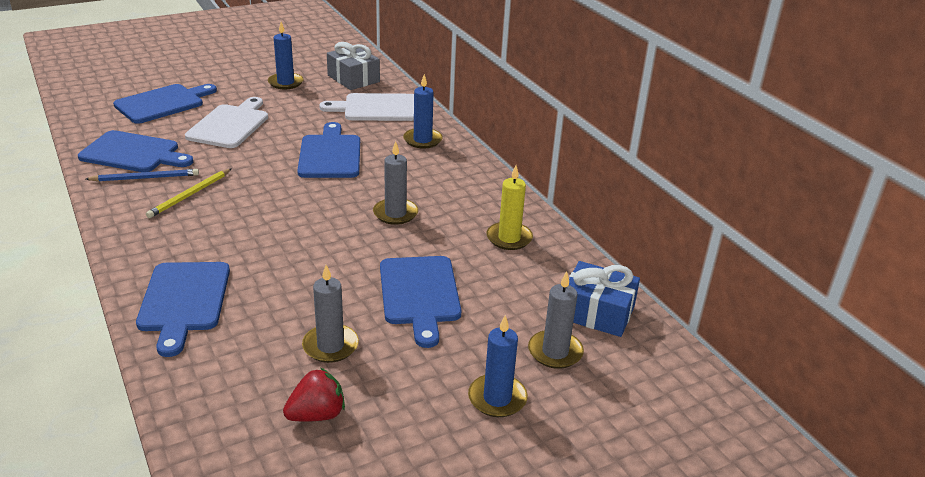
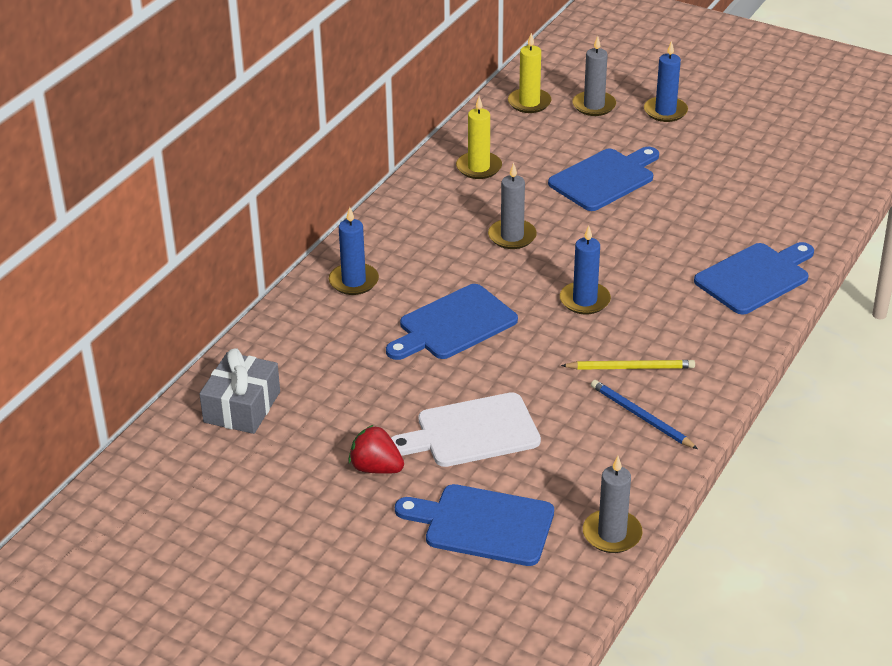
camera: 120 degrees left, 5 degrees up
(134, 153) = (611, 460): blue cutting board -> none
(285, 83) = (313, 457): blue candle -> blue candle (584, 300)
(317, 414) = (768, 166): red strawberry -> red strawberry (376, 468)
(330, 346) = (707, 190): grey candle -> grey candle (612, 534)
(377, 108) = (309, 347): white cutting board -> none
(597, 312) = (529, 103): blue gift -> yellow candle

